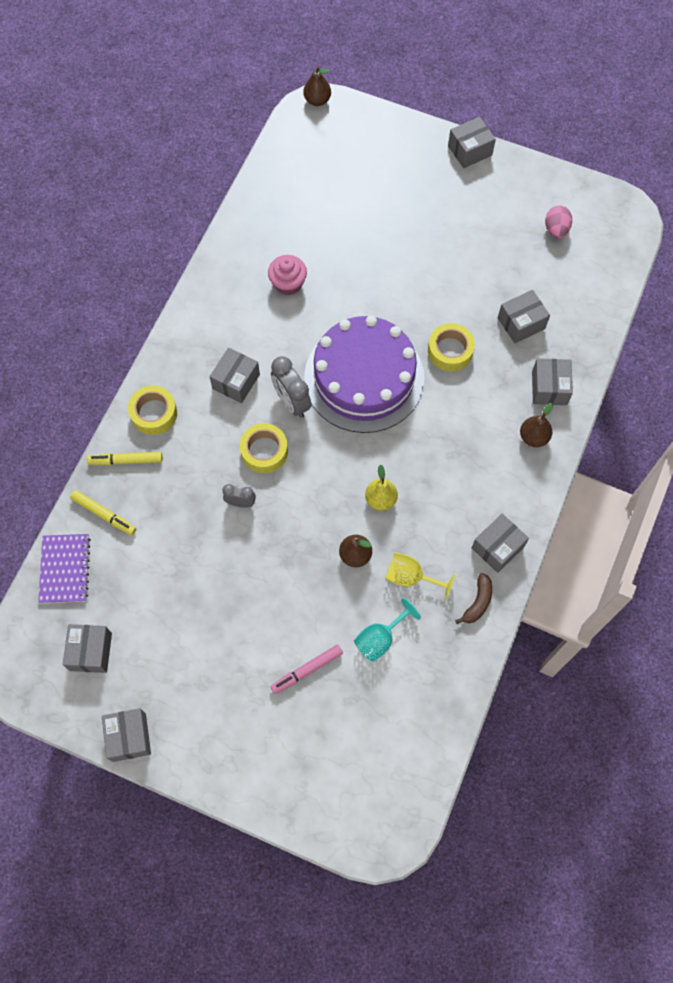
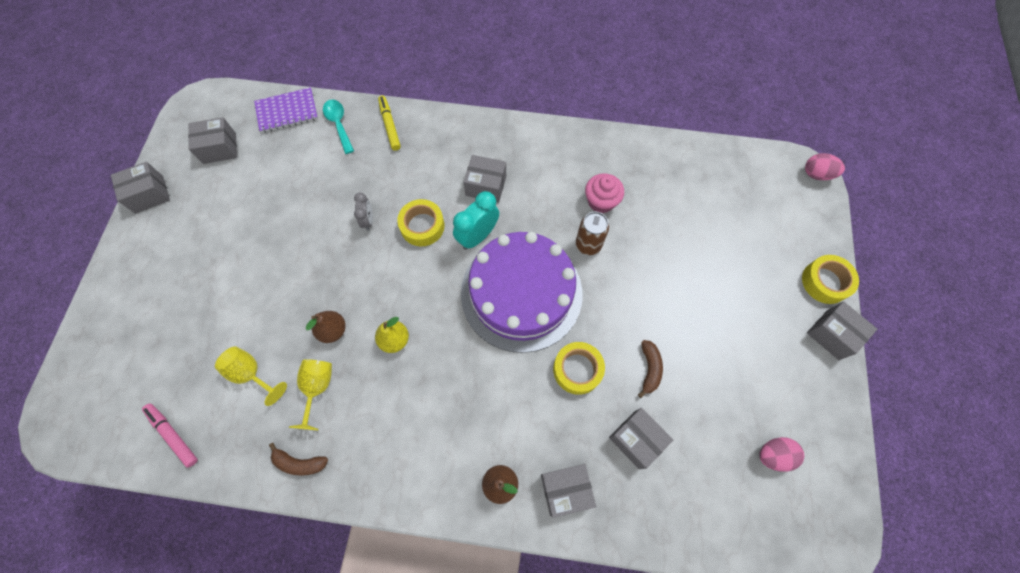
camera: 75 degrees right, 0 degrees up
(104, 514) = (338, 124): yellow marker -> turquoise spoon
(154, 413) = (438, 133): yellow tape -> yellow tape (825, 282)
(292, 402) = (477, 236): grey clock -> turquoise clock
(307, 670) = (215, 316): pink marker -> pink marker (173, 435)
(317, 100) = (817, 174): brown pear -> pink egg
(331, 308) = (588, 245): none -> brown can
(380, 638) = (251, 374): turquoise goblet -> yellow goblet
(464, 294) = (649, 369): none -> brown banana
(497, 547) = (363, 471): grey box -> none

